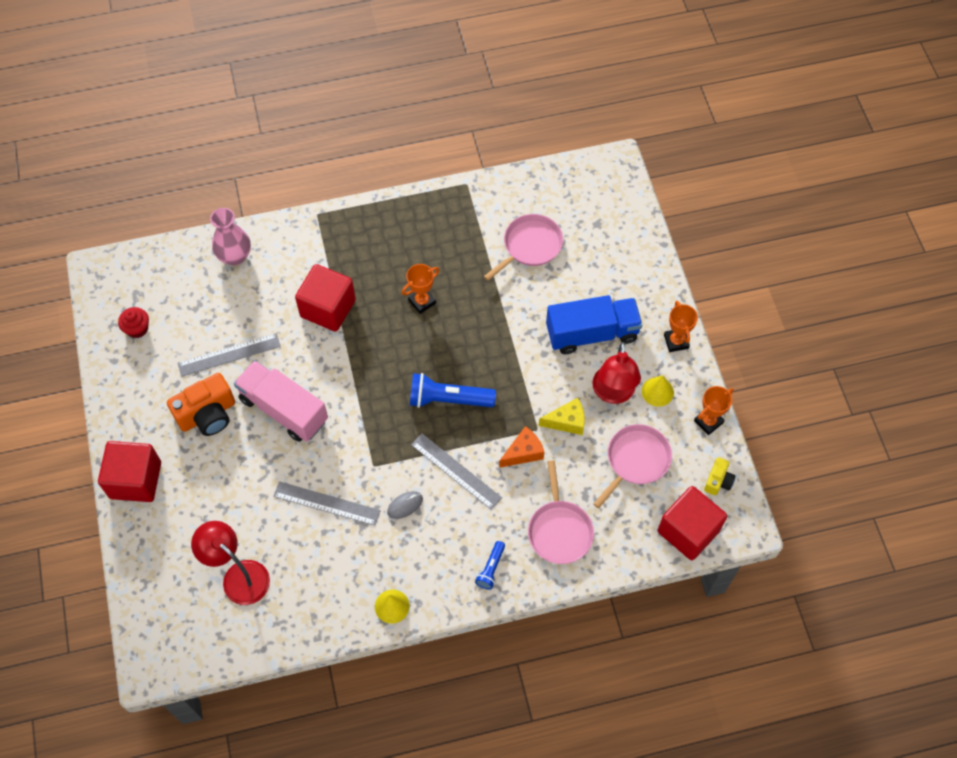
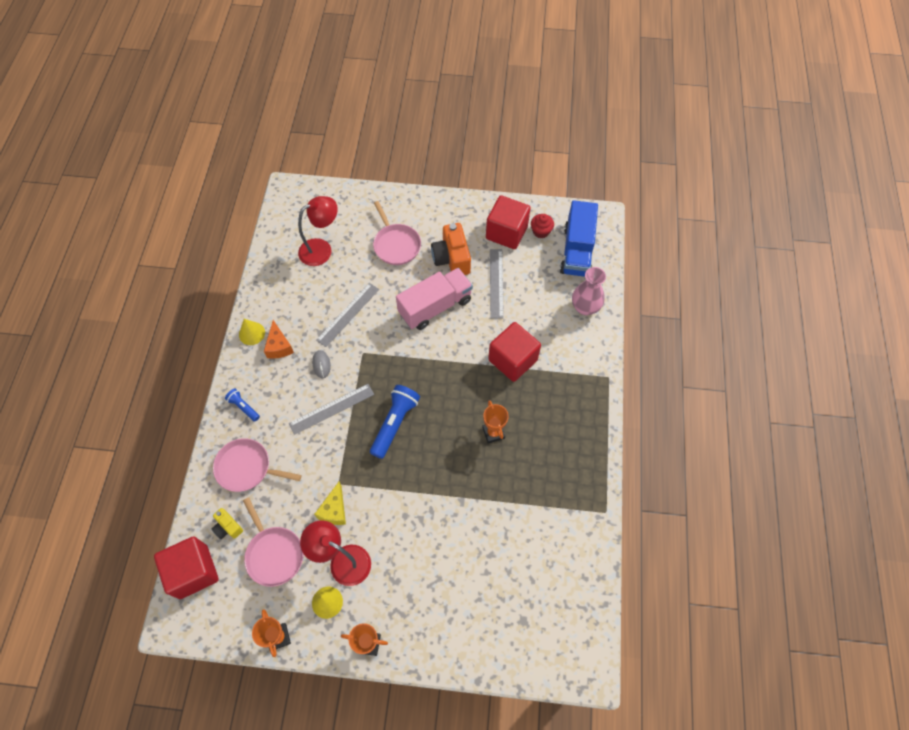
camera: 110 degrees right, 0 degrees up
(135, 480) = (419, 207): red cube -> red cube (506, 232)
(523, 452) = (323, 465): orange cheese -> orange cheese (279, 346)
(530, 246) = (519, 545): pink pan -> pink pan (396, 245)
(592, 333) = (408, 566): blue truck -> blue truck (576, 251)
(718, 481) = (221, 619): yellow camera -> yellow camera (228, 527)

